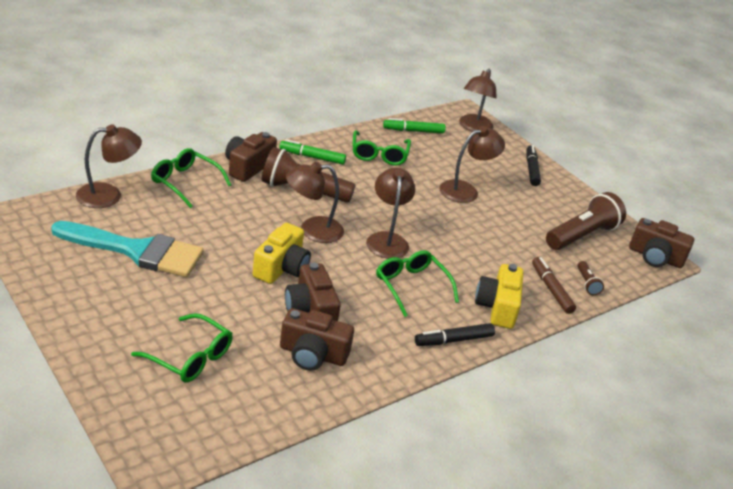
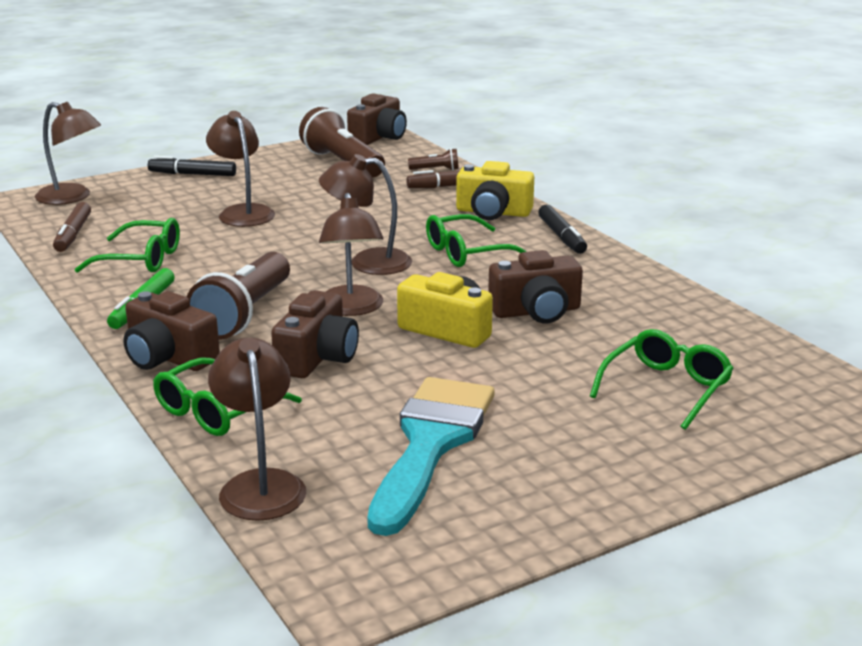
camera: 80 degrees left, 10 degrees down
(312, 354) = (622, 311): brown camera -> brown camera (317, 357)
(413, 131) = (73, 234): green marker -> brown marker

